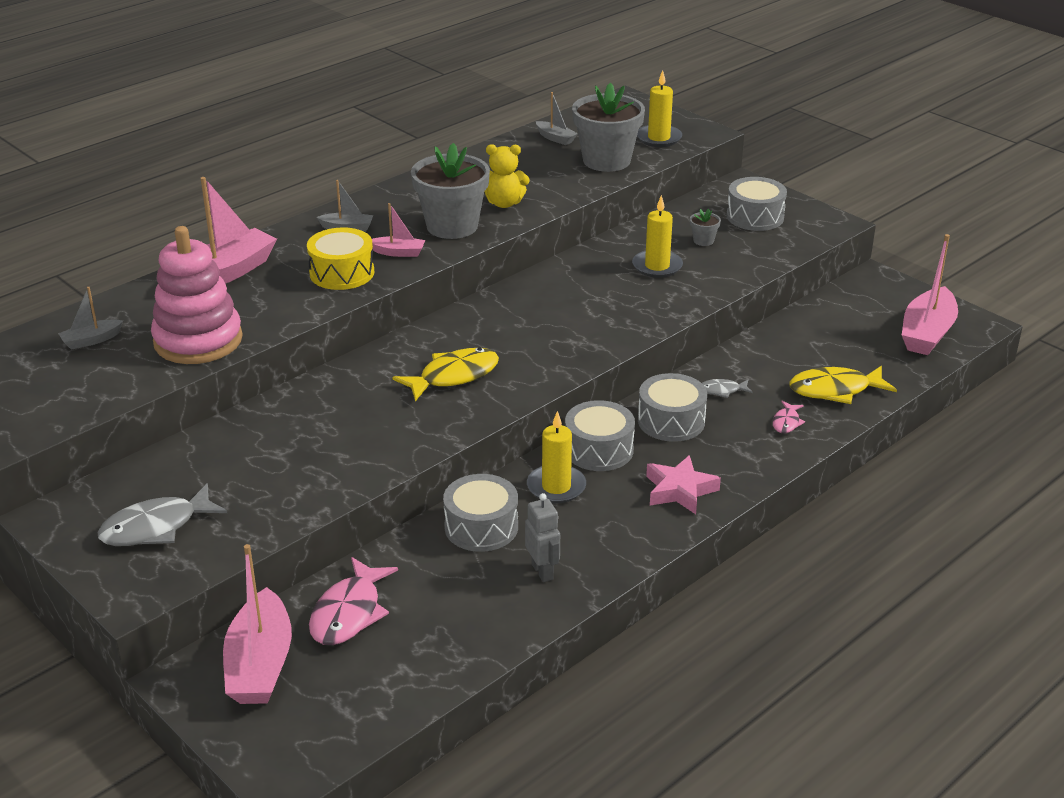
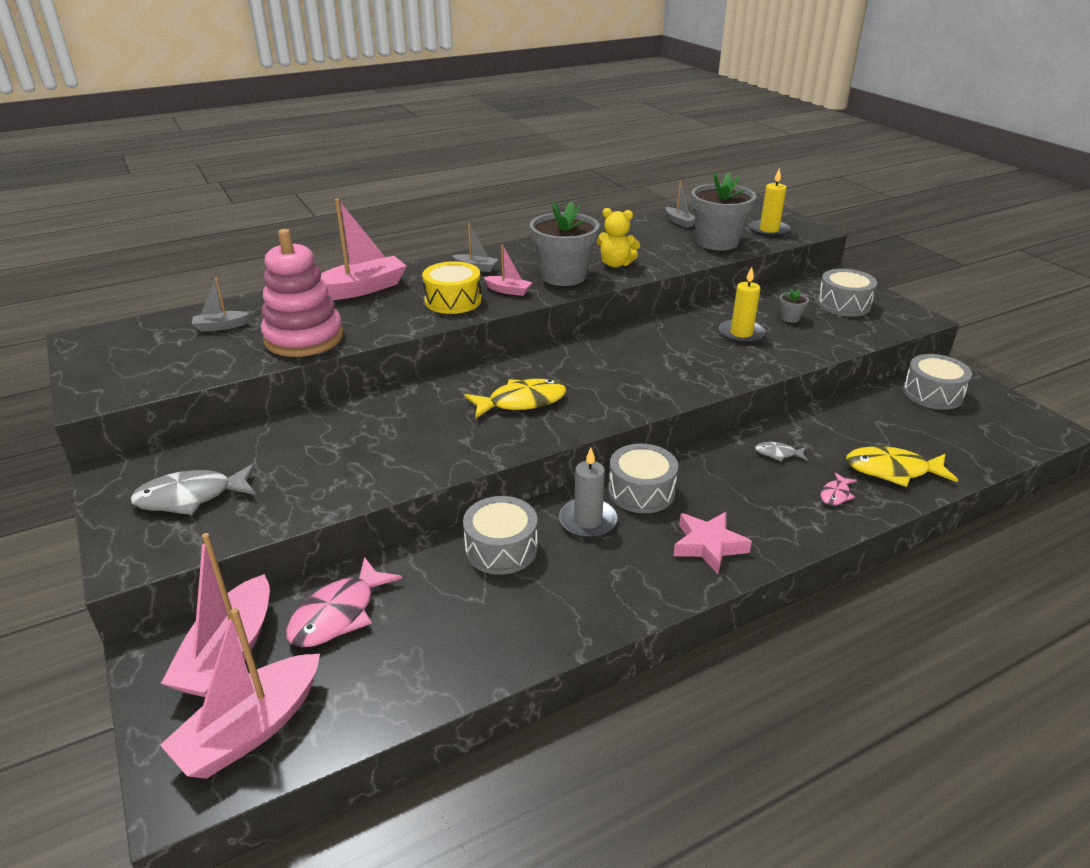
camera: 15 degrees right, 0 degrees up
(542, 571) = (542, 607): grey robot -> none
(556, 487) = (588, 521): yellow candle -> grey candle
(671, 421) = (720, 475): grey drum -> grey drum (932, 394)
(927, 333) = (997, 430): pink boat -> pink boat (251, 729)

